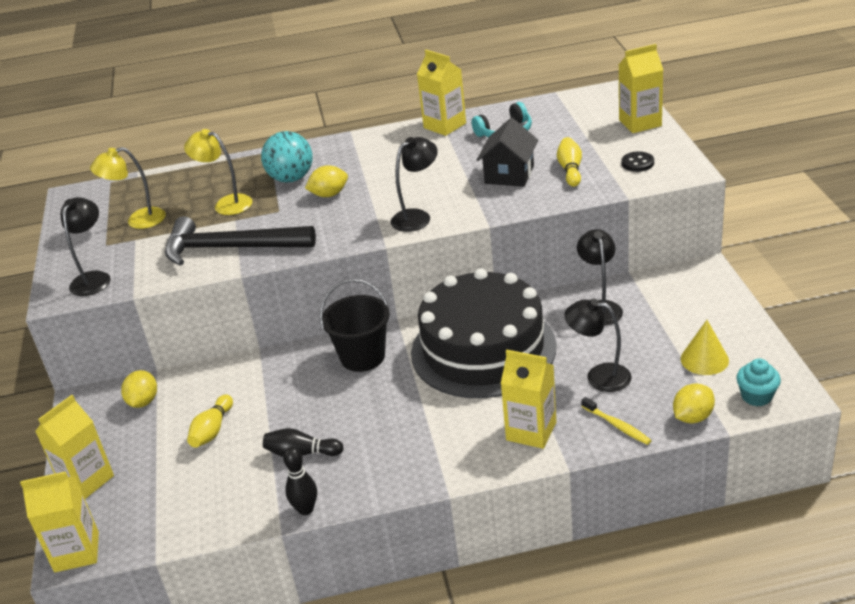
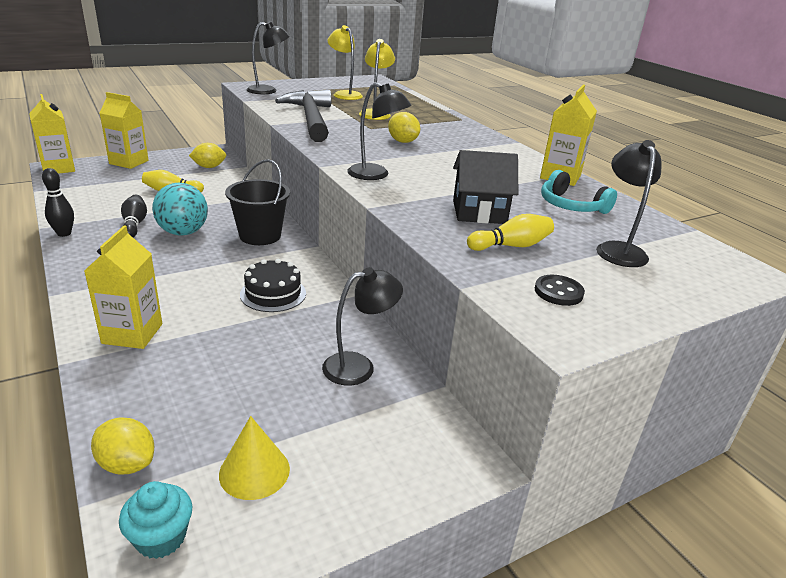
camera: 65 degrees right, 5 degrees down
(291, 178) = (423, 128): turquoise ball -> turquoise ball (183, 232)
(483, 349) = (273, 293): black cake -> black cake, size x0.42
(599, 376) = (222, 374): black lamp -> black lamp (618, 249)
(617, 425) = (126, 395): yellow toothbrush -> none
(640, 123) = (673, 291): yellow carton -> none

